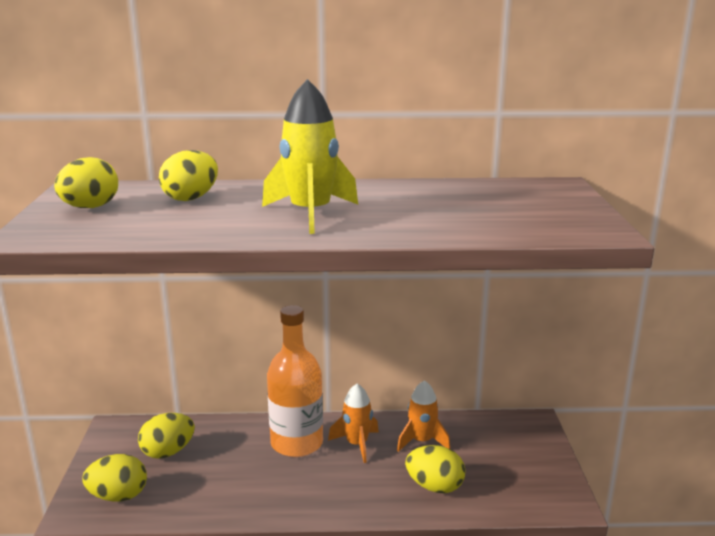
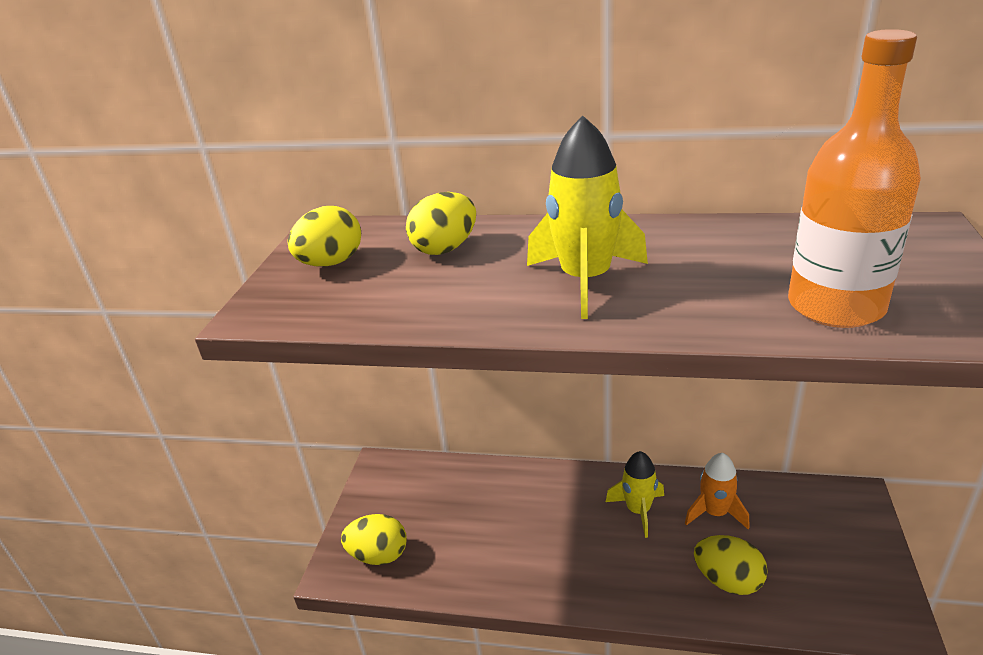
camera: 15 degrees right, 10 degrees up
(168, 452) = (432, 502): yellow egg -> none
(297, 443) = (570, 503): orange bottle -> orange bottle (835, 306)
(357, 444) = (638, 510): orange rocket -> yellow rocket

